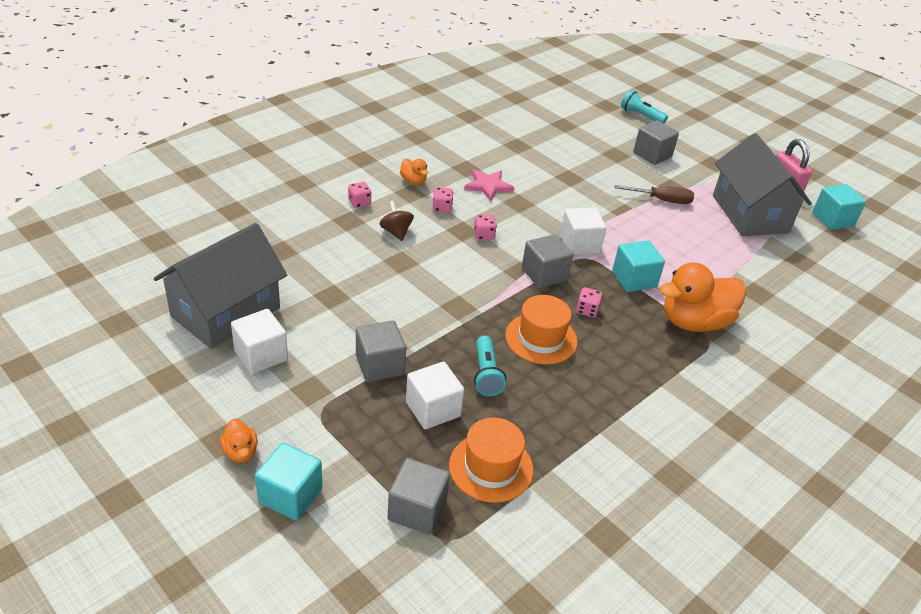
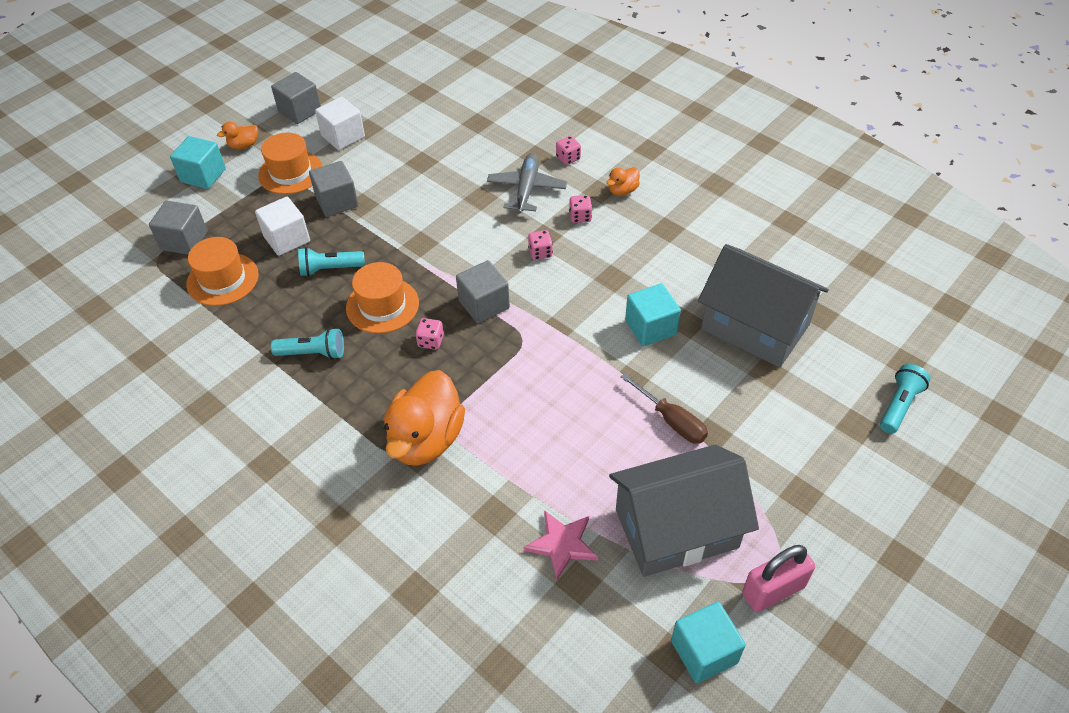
camera: 90 degrees right, 10 degrees up
(226, 312) = (391, 109): grey house -> grey house (755, 327)
(314, 404) = (290, 172): none -> orange hat
(396, 232) = (527, 189): brown spinning top -> grey plane
(488, 186) = (637, 249): pink star -> pink star (562, 544)
(579, 244) = (547, 334): white cube -> none
(602, 390) = (313, 353): none -> turquoise flashlight
(634, 279) = (493, 384): turquoise cube -> turquoise cube (650, 327)
(652, 155) = (787, 415): grey cube -> grey cube (300, 111)
(662, 200) = (672, 420): brown screwdriver -> brown screwdriver turned 45 degrees counterclockwise
(694, 322) = (426, 439): orange duck -> orange duck turned 135 degrees counterclockwise

